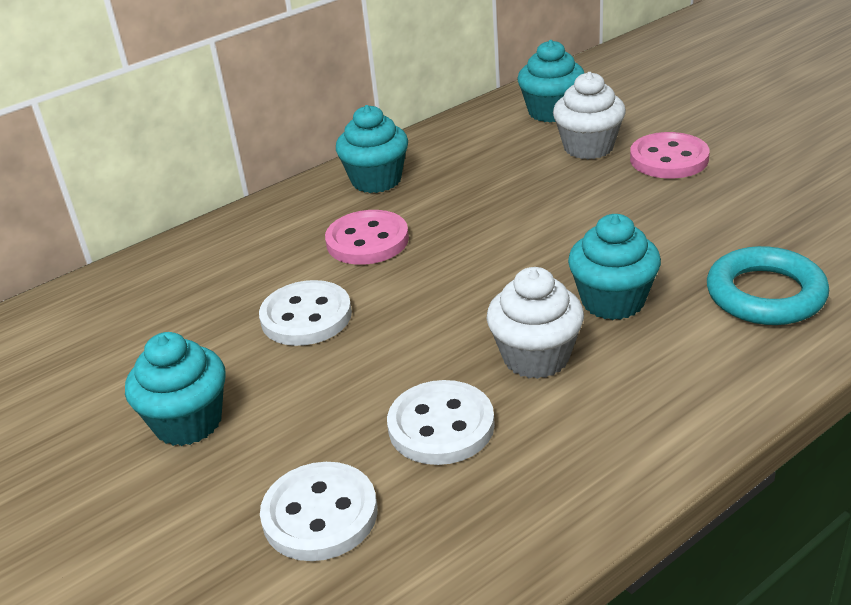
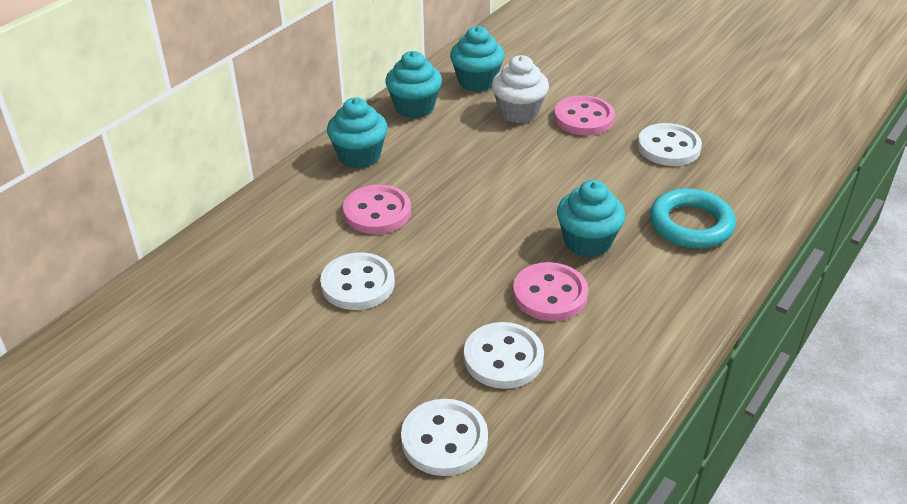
camera: 20 degrees left, 5 degrees up
(188, 422) = (304, 385): turquoise cupcake -> turquoise cupcake (414, 107)
(536, 357) = (550, 294): white cupcake -> pink button
(770, 200) = (668, 147): none -> white button

